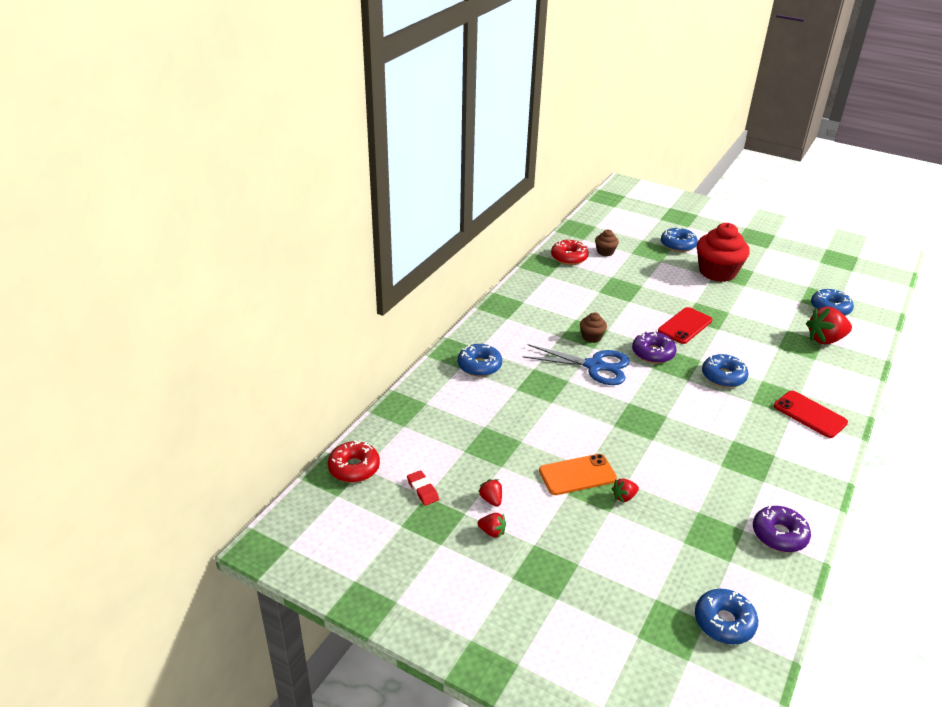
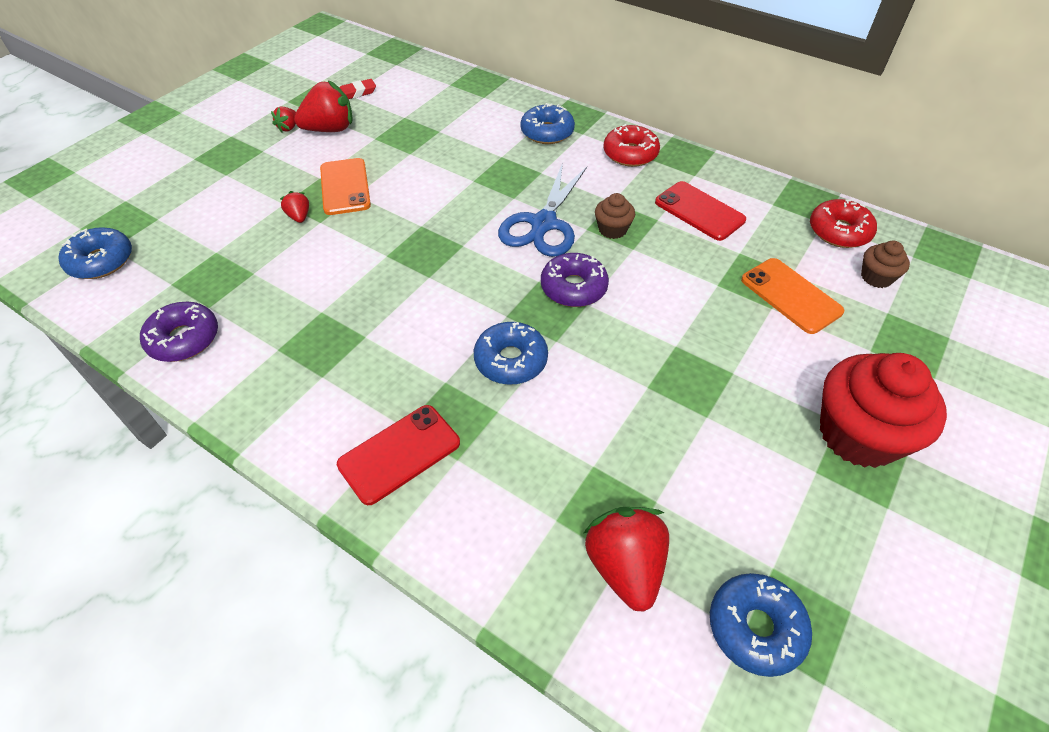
camera: 95 degrees right, 15 degrees up
(354, 468) = (397, 59): red donut -> red donut (630, 154)
(491, 499) = (330, 129): red strawberry -> red strawberry, size x2.02
(630, 279) = (791, 295): none -> orange phone
(678, 245) = (952, 390): blue donut -> none
(685, 326) = (652, 341): red phone -> red phone (699, 211)

